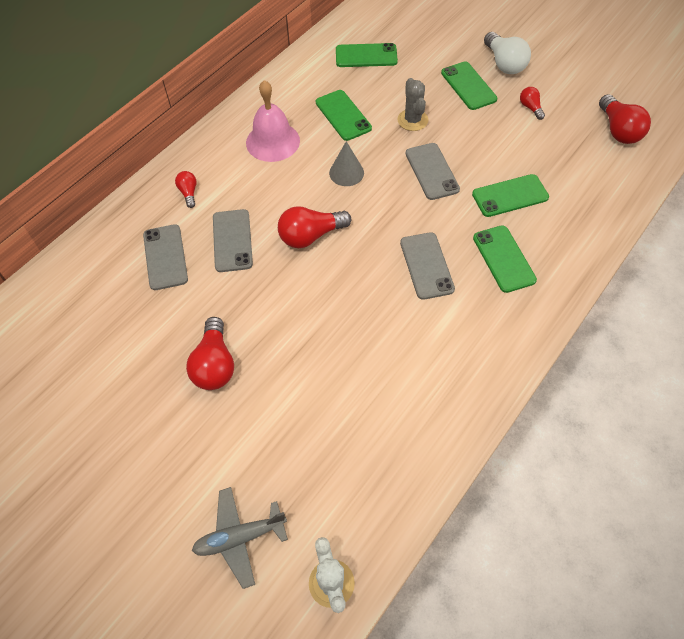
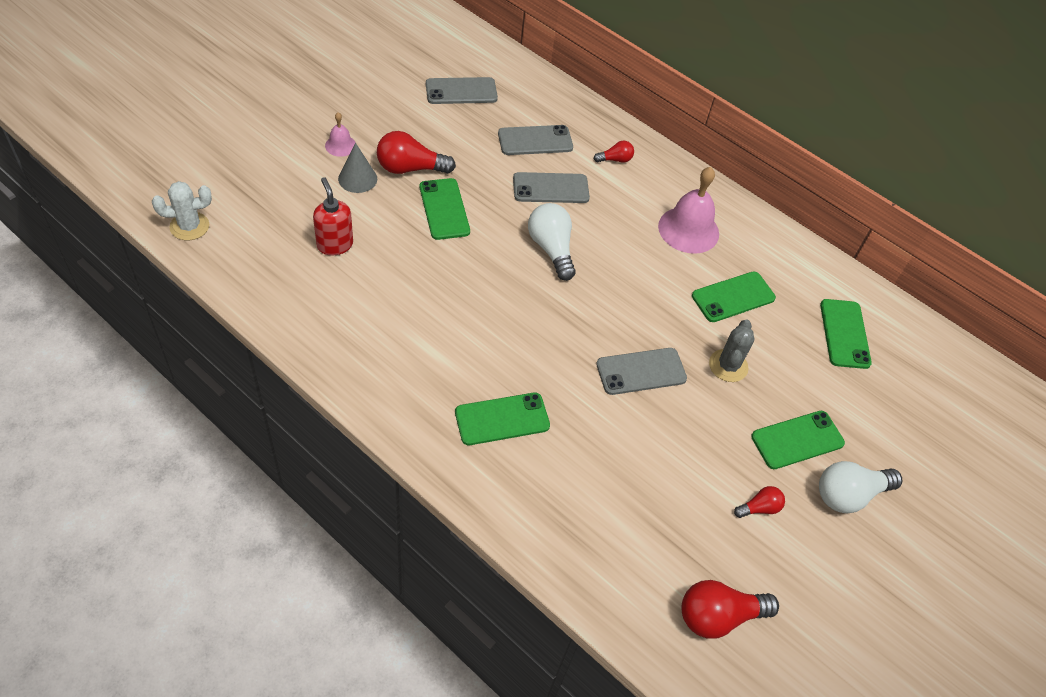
camera: 85 degrees right, 5 degrees down
(183, 441) = (340, 145): none -> pink bell
(240, 538) = (246, 175): grey plane -> none
(310, 236) = (551, 249): red light bulb -> white light bulb
(334, 420) = (335, 245): none -> red soap dispenser
(346, 173) = (640, 289): grey cone -> grey cone (357, 178)
(412, 120) = (728, 366): grey cactus -> grey cactus turned 60 degrees counterclockwise
(426, 266) = (501, 343): grey phone -> grey phone (461, 91)
(510, 196) = (598, 447): green phone -> green phone (444, 209)

